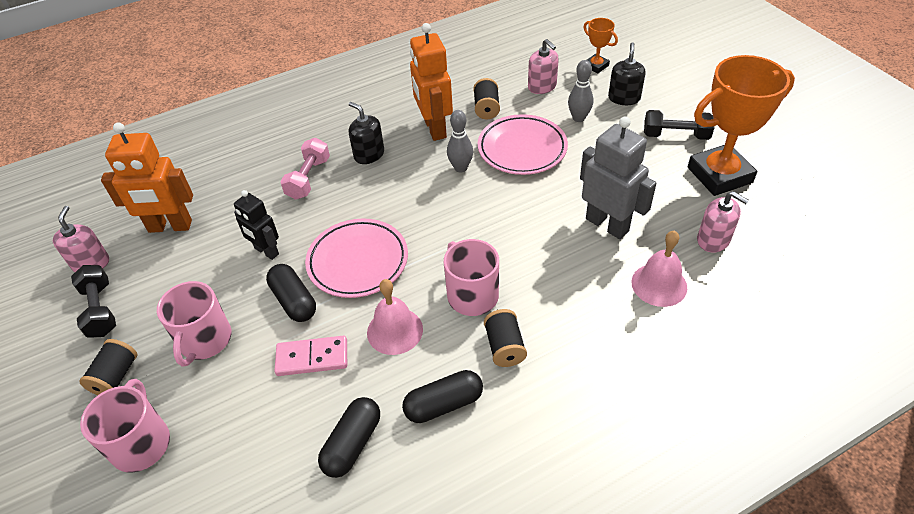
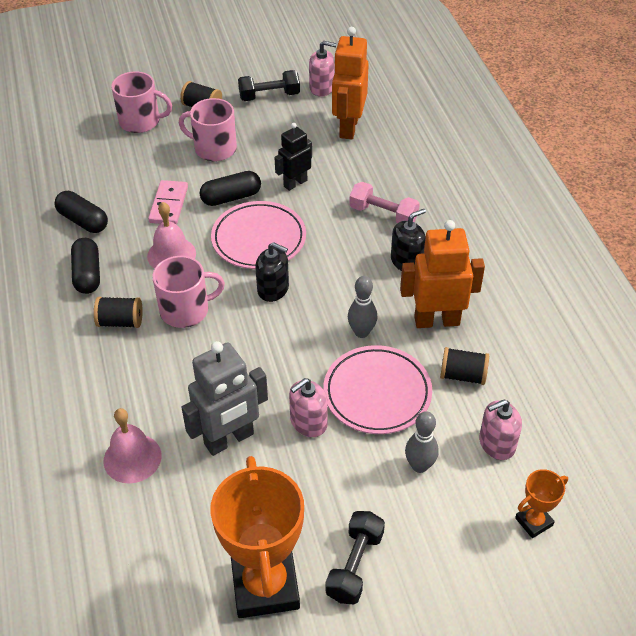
camera: 100 degrees right, 0 degrees up
(624, 98) = (450, 531): black soap dispenser -> black soap dispenser (273, 289)
(713, 240) = (167, 532): pink soap dispenser -> pink soap dispenser (308, 422)

